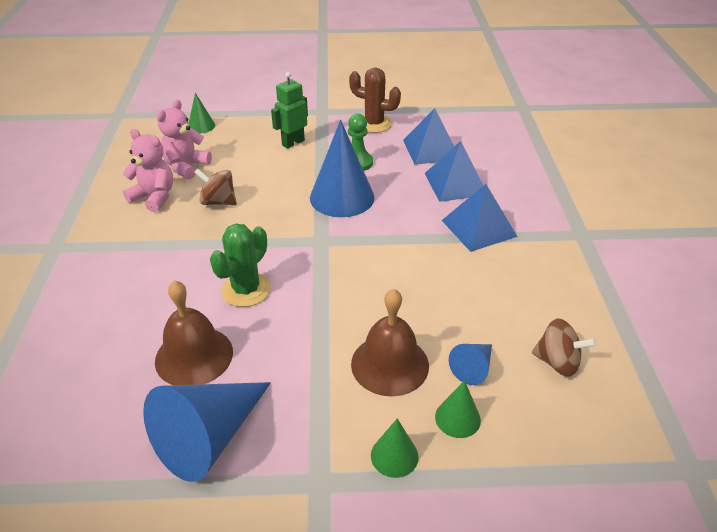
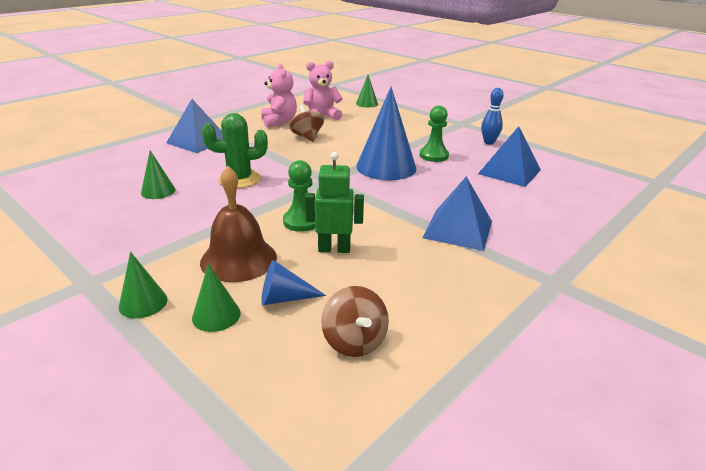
camera: 45 degrees right, 10 degrees down
(194, 356) = (158, 191): brown bell -> green cone
(209, 437) = (92, 226): blue cone -> none
(293, 143) = (408, 130): green robot -> green robot (334, 249)
(373, 296) = (301, 221): none -> green pawn
(374, 124) = (489, 142): brown cactus -> blue bowling pin
(455, 184) = (491, 197): blue pyramid -> blue pyramid (198, 141)

